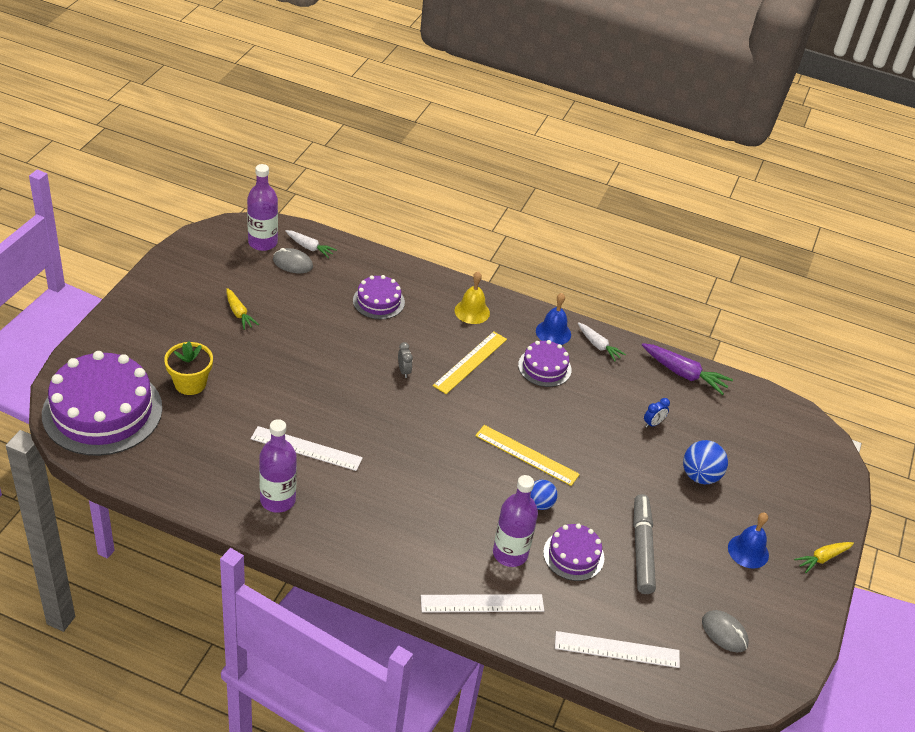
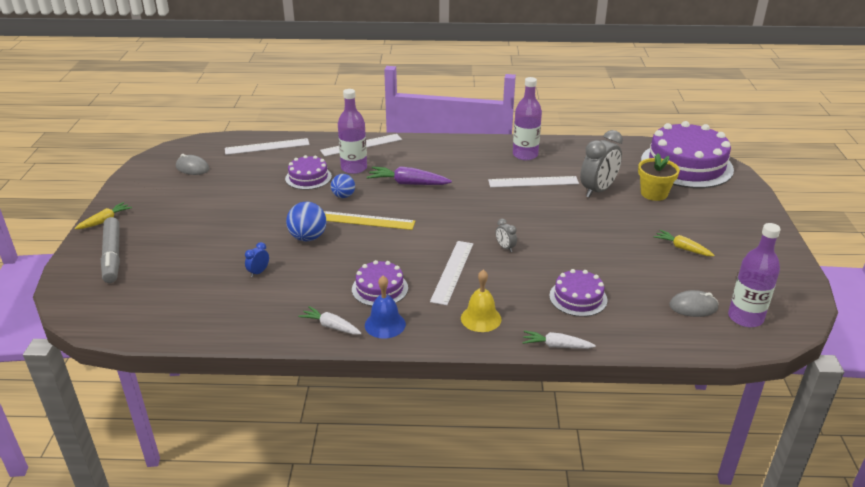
camera: 165 degrees right, 10 degrees down
(246, 409) = (598, 190): none -> grey clock
(309, 247) = (697, 329): white carrot -> white carrot (556, 346)
(470, 362) = (452, 272): yellow ruler -> white ruler
(642, 549) = (257, 192): grey marker -> grey marker (112, 256)
(684, 374) = (229, 326): purple carrot -> purple carrot (408, 183)
(700, 476) = (210, 245): blue ball -> blue ball (308, 237)
(748, 551) = (170, 210): blue bell -> none

